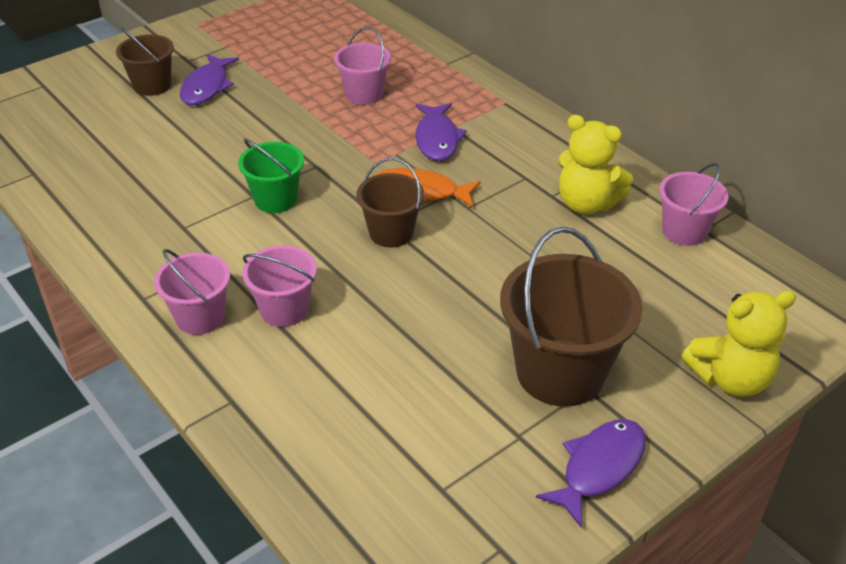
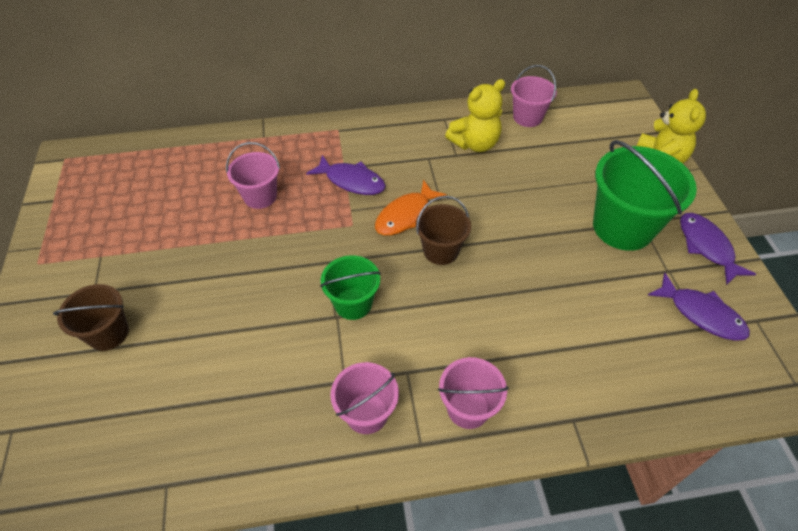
camera: 60 degrees left, 10 degrees up
(207, 87) = (152, 292): purple fish -> purple fish (701, 314)
(284, 309) = (489, 348): pink bucket -> pink bucket (366, 413)
(560, 372) = (622, 227): brown bucket -> green bucket

